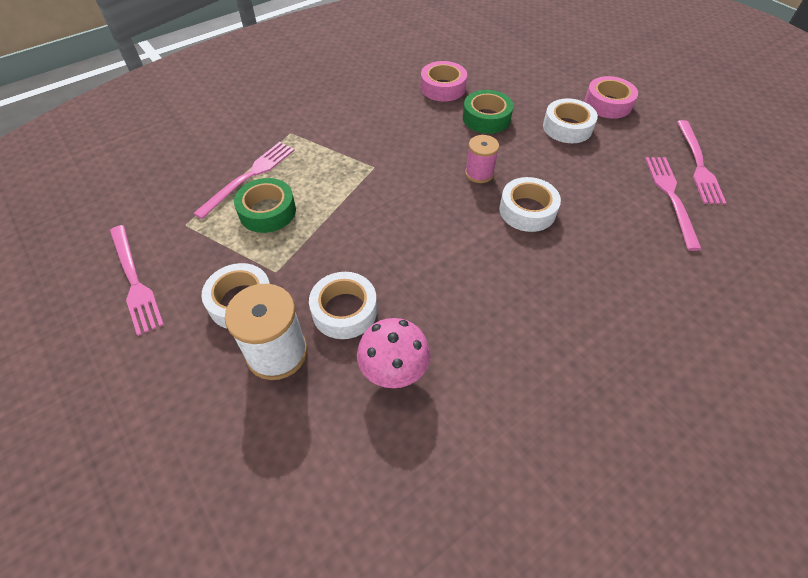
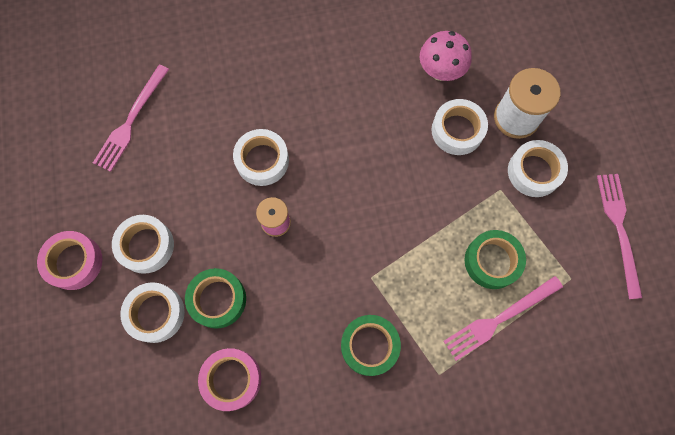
camera: 155 degrees left, 20 degrees up
(353, 130) = (369, 346): none -> green tape
(523, 99) = (156, 313): none -> white tape
(698, 164) = (71, 143): pink fork -> none

